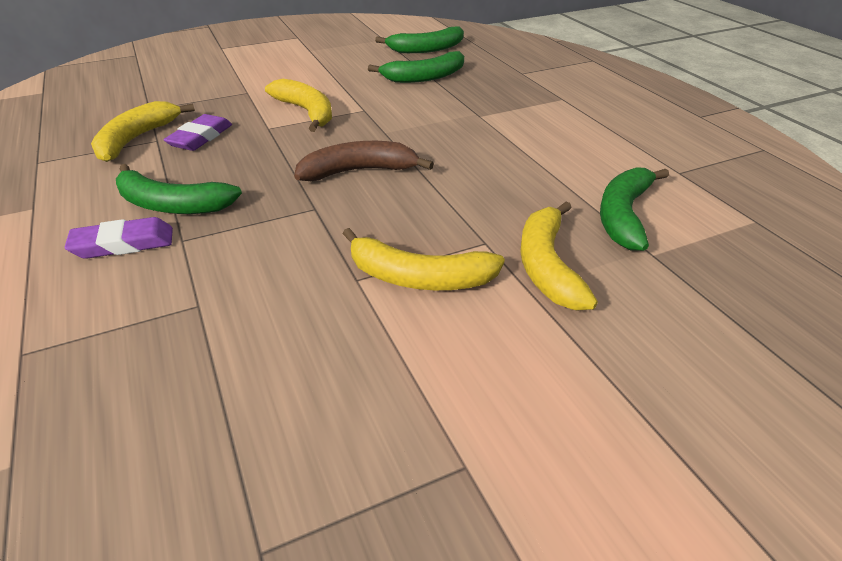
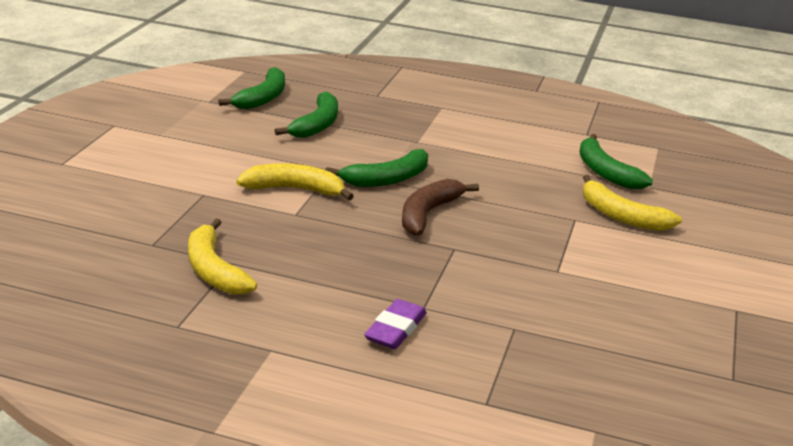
camera: 50 degrees left, 10 degrees down
(172, 205) = (365, 293): green banana -> green banana (387, 179)
(200, 137) = (263, 244): purple eraser -> none
(419, 277) = (582, 253): yellow banana -> none

